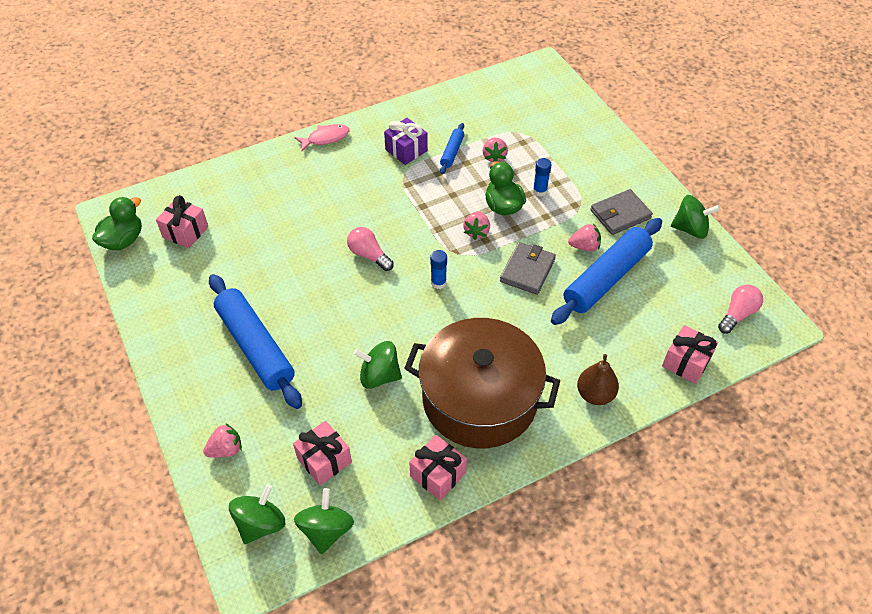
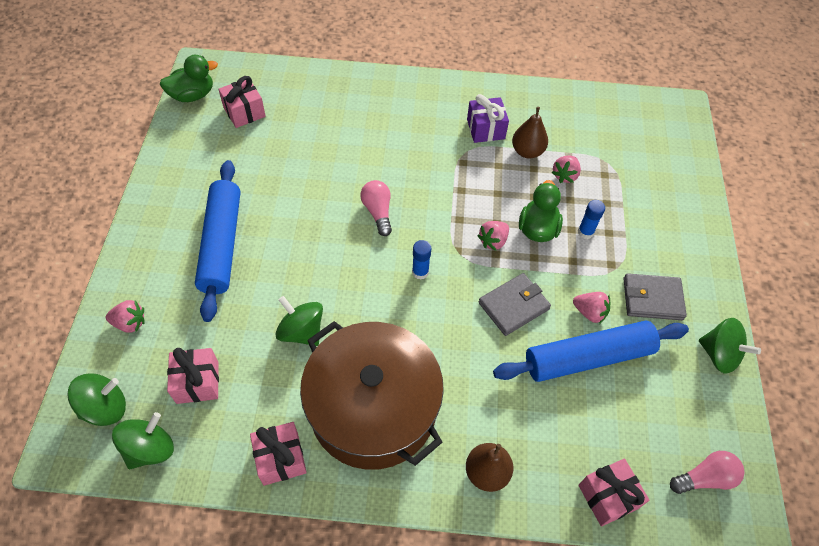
camera: 30 degrees right, 5 degrees up
(325, 138) = (421, 84): pink fish -> none
(452, 152) = (527, 151): blue rolling pin -> brown pear

